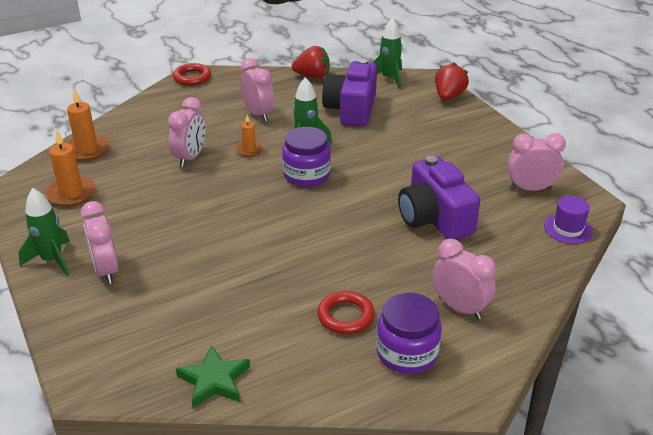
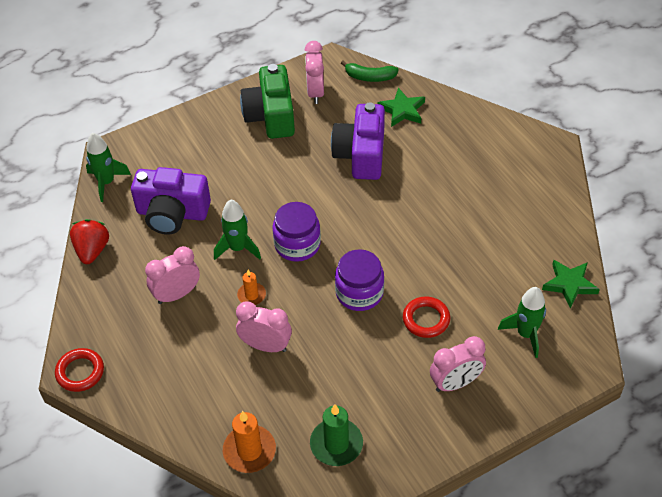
camera: 90 degrees left, 15 degrees up
(52, 260) = (446, 432): green rocket -> green rocket (526, 334)
(71, 194) = (336, 444): orange candle -> green candle
(345, 316) = (489, 210): red ring -> red ring (426, 319)
(407, 353) = (521, 175): purple jar -> purple jar (359, 293)
(434, 218) = (361, 155): purple camera -> purple camera turned 120 degrees clockwise
(449, 96) = (151, 136): red strawberry -> none
(460, 308) = (470, 145): pink clock -> none
(487, 160) = (271, 116): none -> green camera
(513, 252) = (402, 110): none -> green star
(568, 229) = (369, 77): purple hat -> green banana

